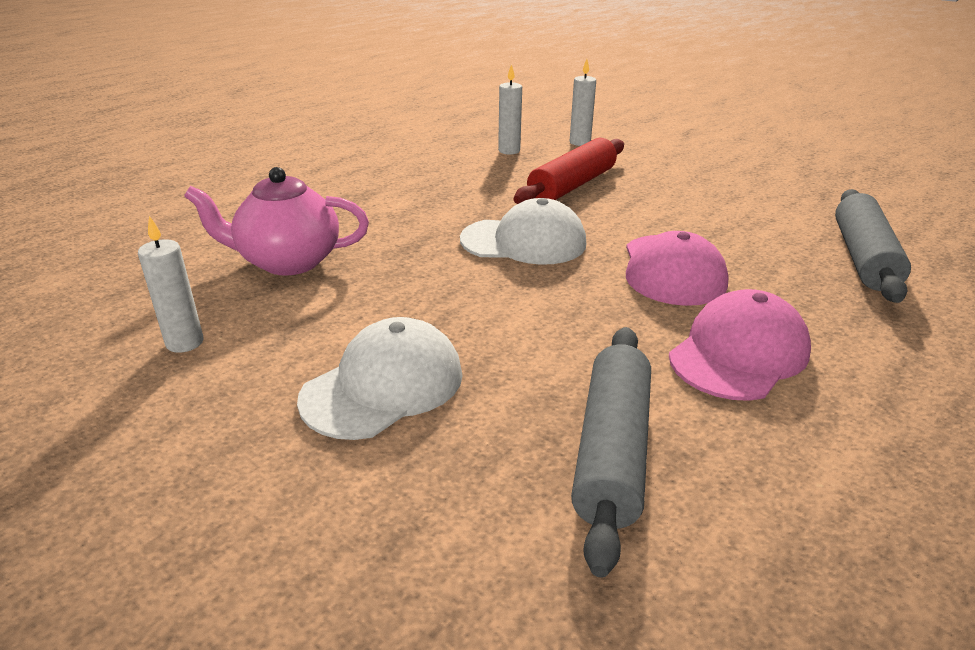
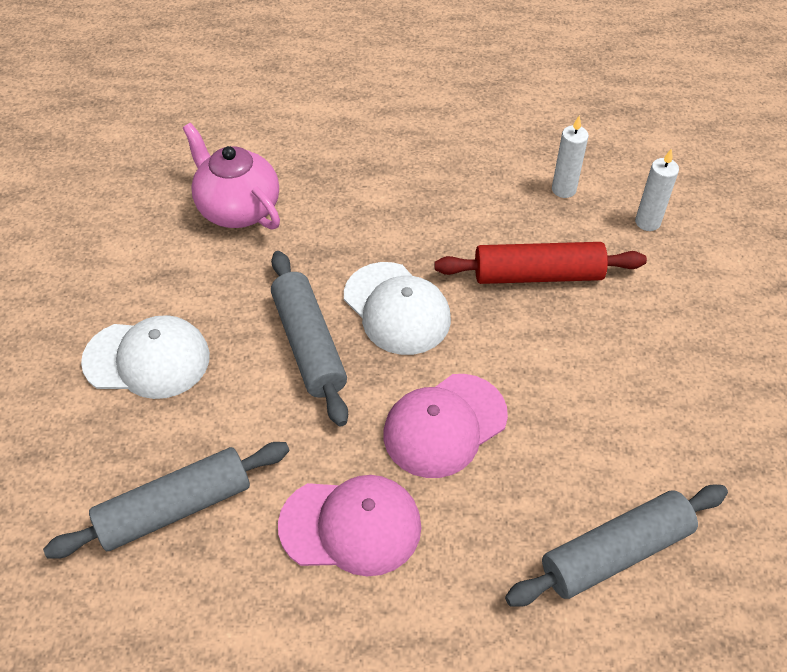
camera: 50 degrees right, 20 degrees up
(185, 343) = (111, 241): white candle -> none
(504, 291) = (309, 344): none -> grey rolling pin

